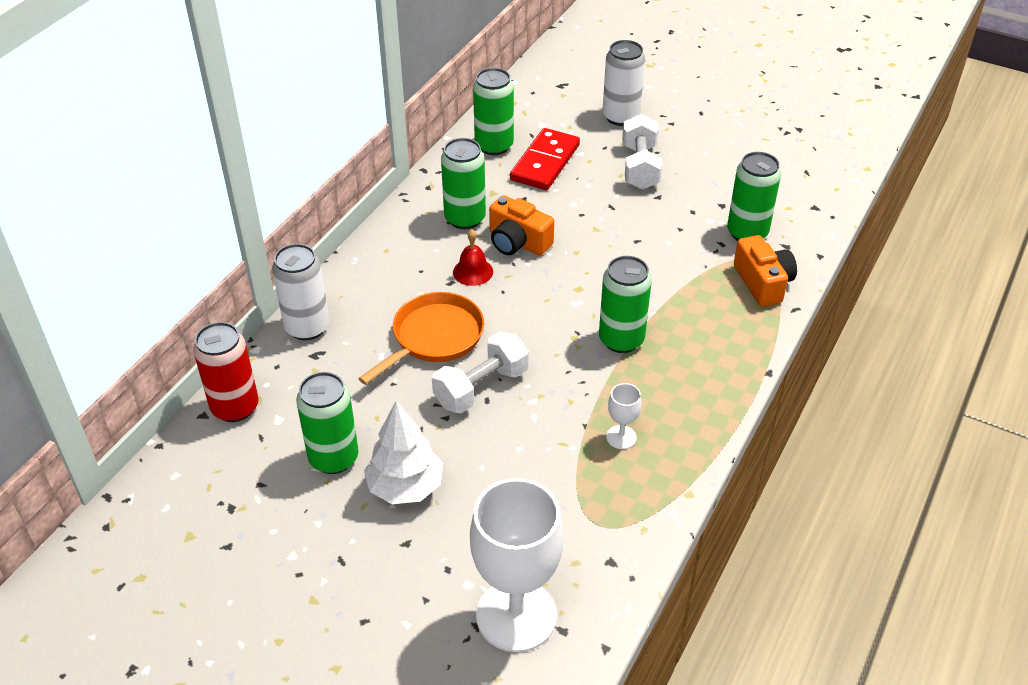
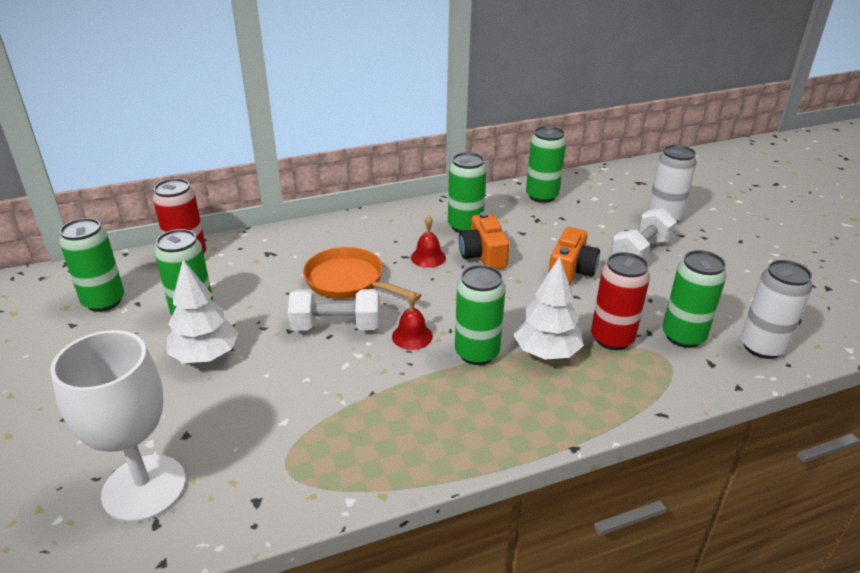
camera: 40 degrees right, 10 degrees down
(222, 504) = (104, 301): none -> green can
(307, 327) = (285, 237): white can -> white can (762, 347)
(433, 338) = (349, 281): orange pan -> orange pan turned 135 degrees counterclockwise
(545, 162) = (567, 220): red domino -> none
(554, 357) = (412, 336): none -> red bell
(621, 437) = (386, 418): white goblet -> none
(670, 307) = (546, 352): none -> white tree
(702, 265) = (612, 338): none -> red can
(763, 283) = (653, 379): orange camera -> orange camera (571, 270)

